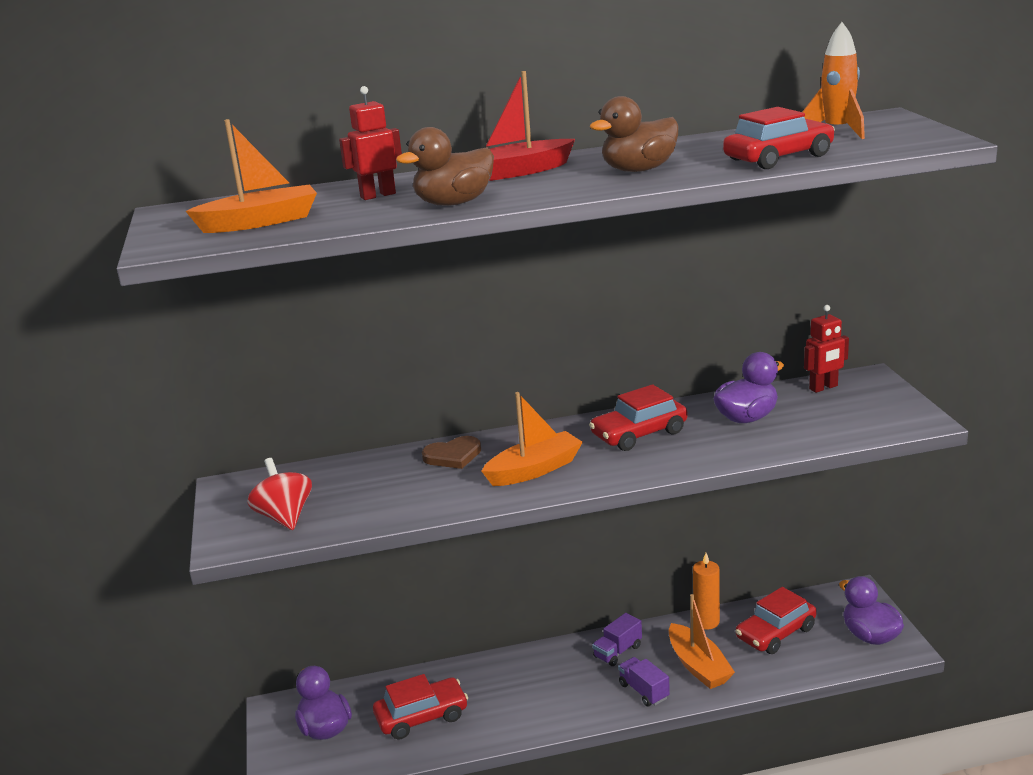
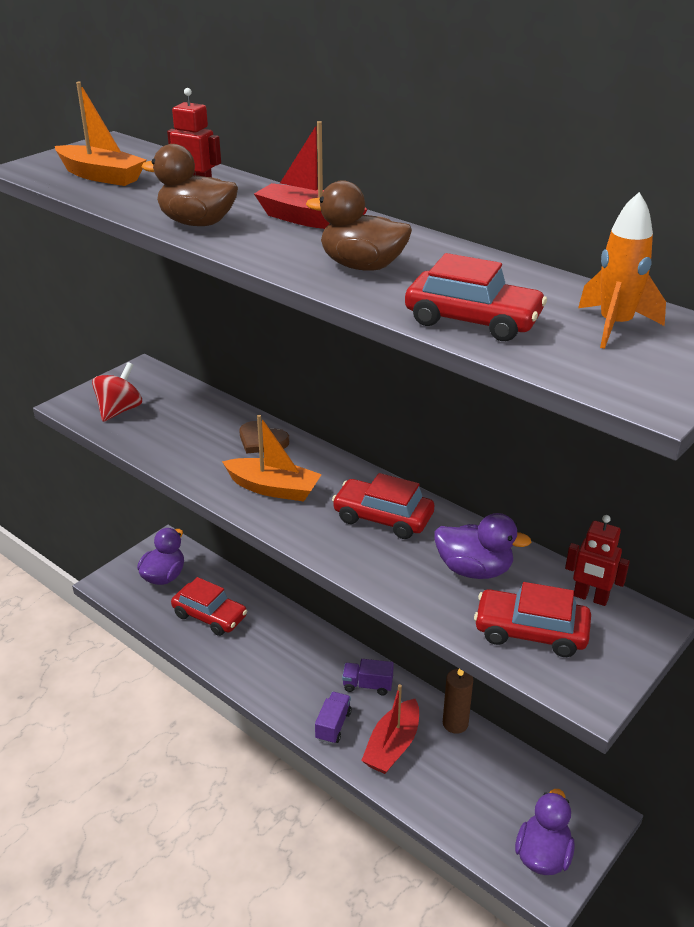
camera: 50 degrees right, 10 degrees up
(698, 666) = (392, 746): orange boat -> red boat
(706, 622) = (455, 723): orange candle -> brown candle
(775, 633) = (483, 779): red car -> red car (530, 632)

